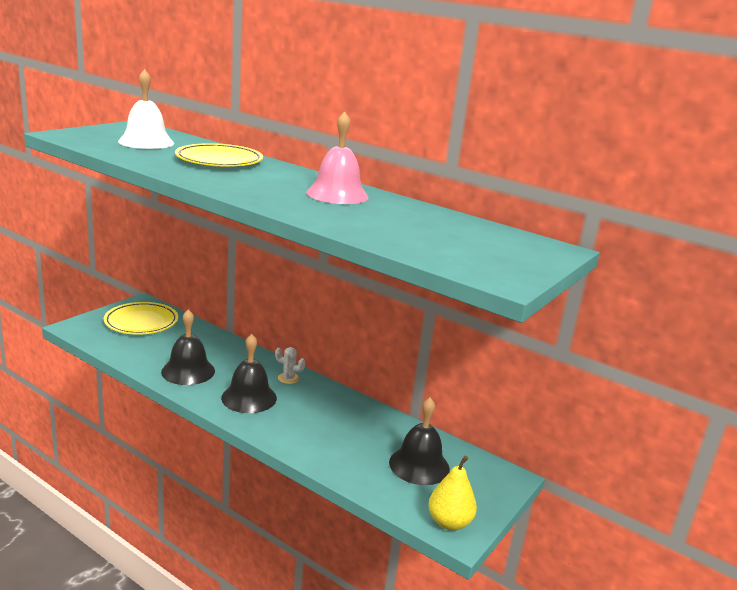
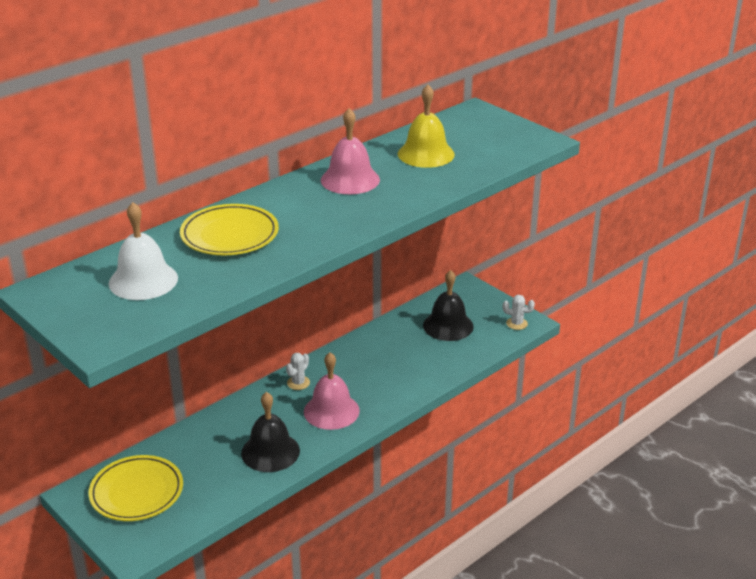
camera: 75 degrees left, 10 degrees up
(249, 398) = (331, 411): black bell -> pink bell
(416, 222) = (426, 154): none -> yellow bell
(449, 522) = (516, 323): yellow pear -> white cactus

